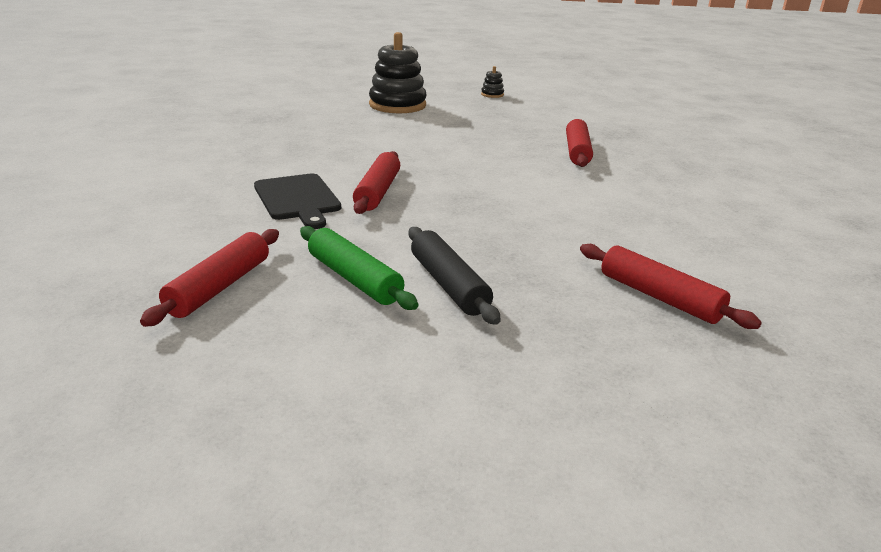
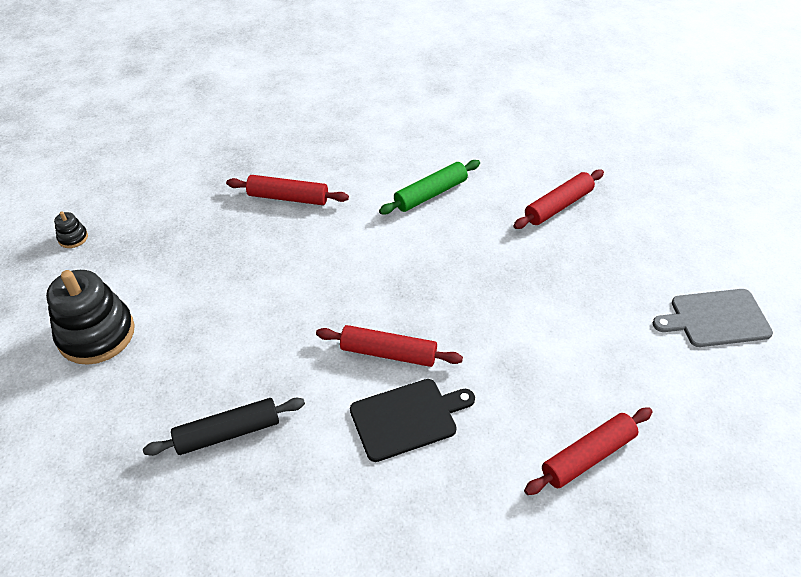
camera: 85 degrees left, 20 degrees up
(219, 287) = (587, 456): red rolling pin -> red rolling pin turned 60 degrees counterclockwise
(354, 279) = (560, 366): green rolling pin -> green rolling pin (430, 194)
(448, 285) = (560, 310): black rolling pin -> black rolling pin (228, 433)
(450, 430) = (716, 318): none -> grey cutting board

